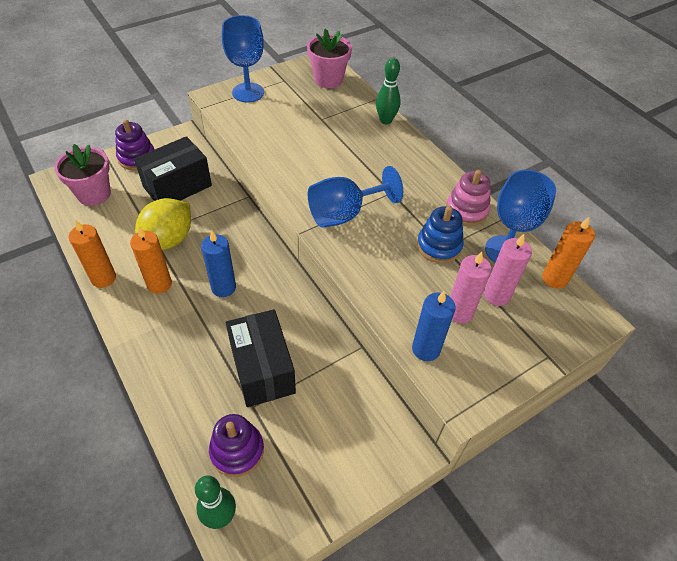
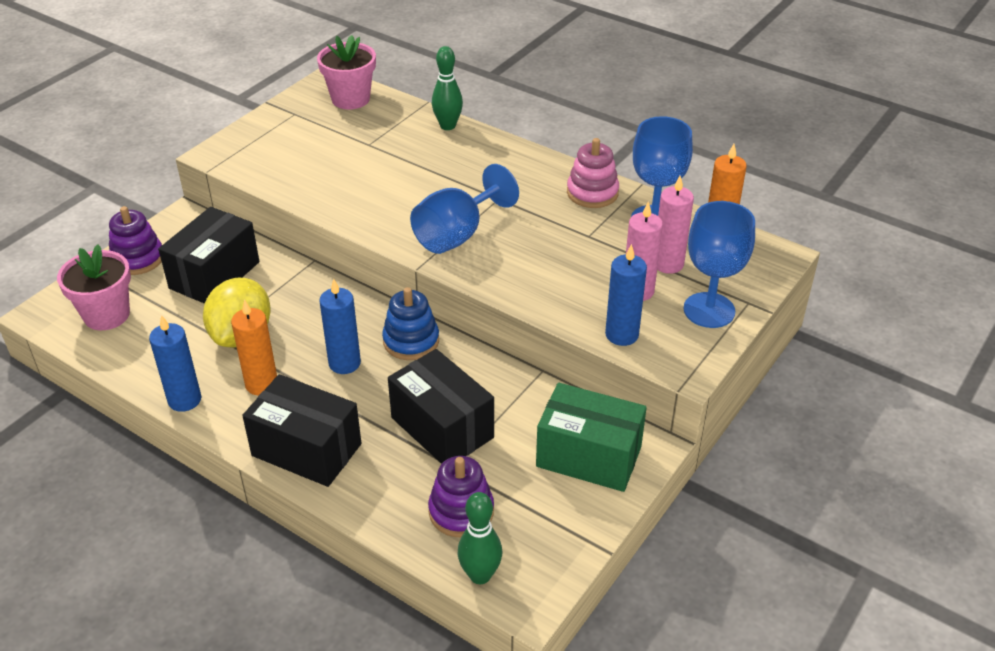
camera: 20 degrees left, 10 degrees down
(103, 278) = (184, 400): orange candle -> blue candle
(159, 351) = (306, 450): none -> black box
(248, 92) = (257, 139): blue goblet -> blue goblet (709, 310)
(358, 440) = (588, 456): none -> green box
(439, 246) = (581, 236): blue stacking toy -> blue stacking toy (411, 341)

